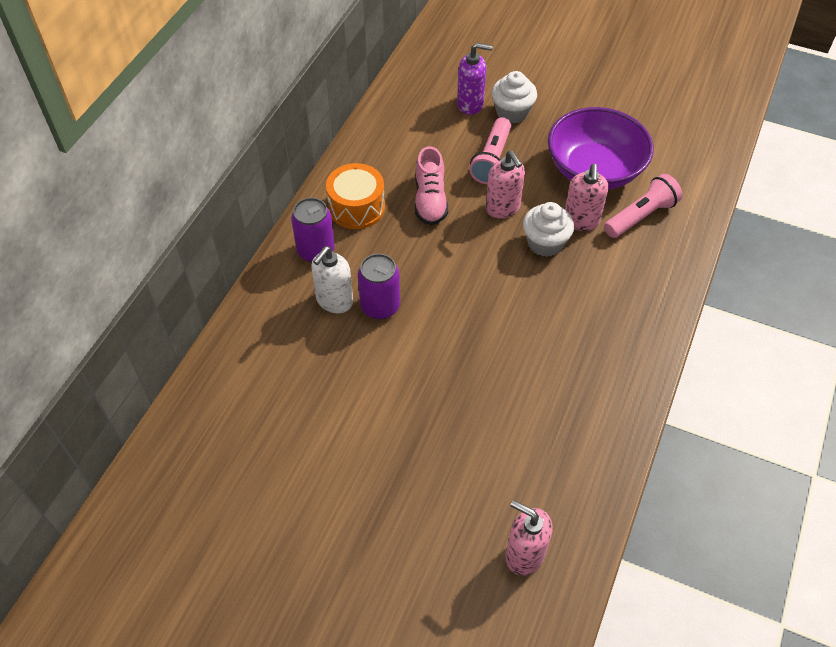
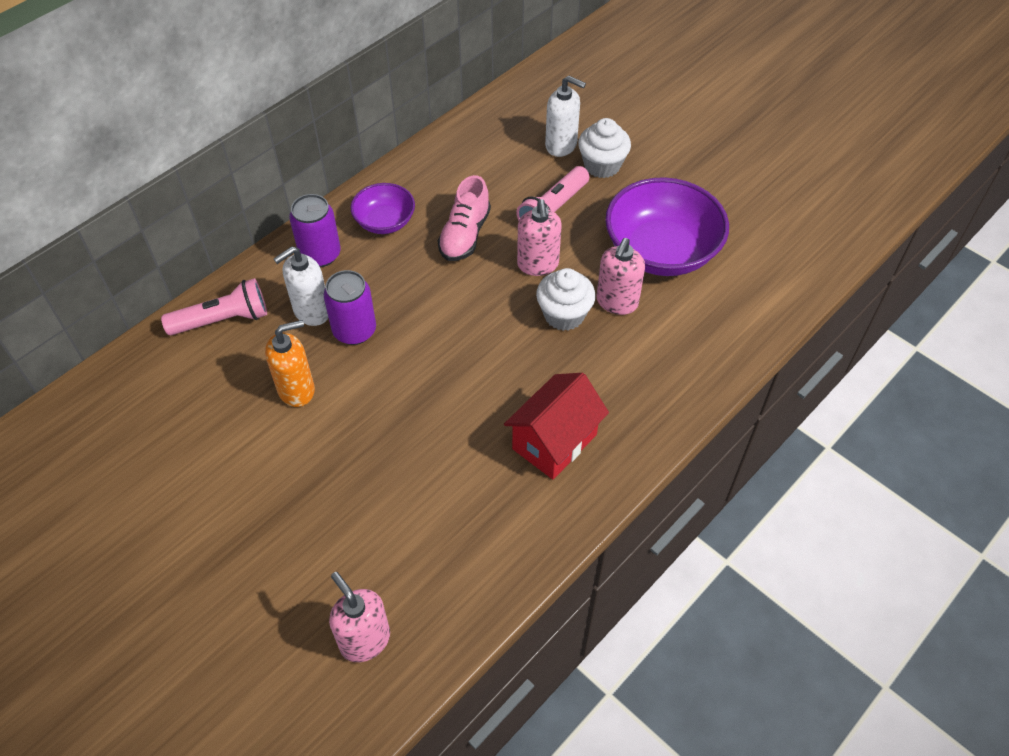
camera: 20 degrees right, 0 degrees up
(356, 207) = (385, 221): orange drum -> purple bowl
(357, 370) = (297, 389): none -> orange soap dispenser
(470, 104) = (561, 145): purple soap dispenser -> white soap dispenser
(590, 347) = (554, 441): none -> red house
(641, 216) = (687, 316): pink flashlight -> pink flashlight (223, 320)

